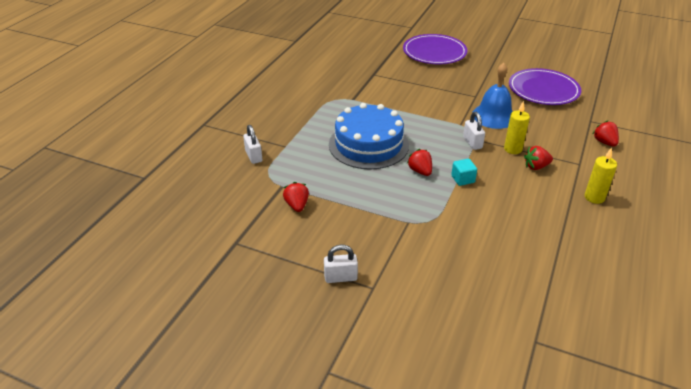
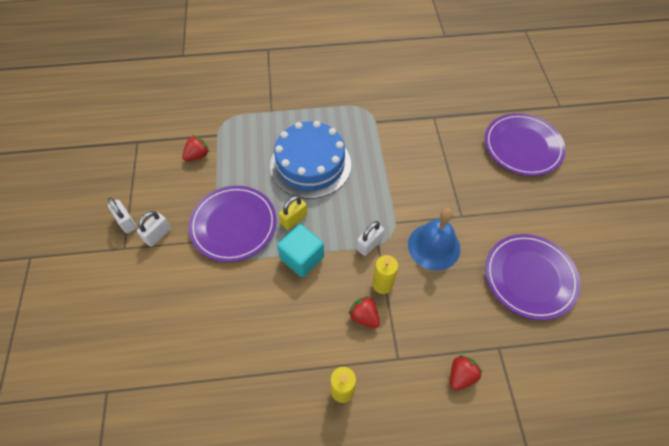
camera: 60 degrees right, 20 degrees up
(253, 156) = (244, 99): white padlock -> white padlock (158, 235)
(400, 206) = (233, 225): none -> purple plate
(420, 171) = (294, 219): red strawberry -> yellow padlock
(463, 179) = (302, 258): turquoise cube -> turquoise cube, size x1.66

